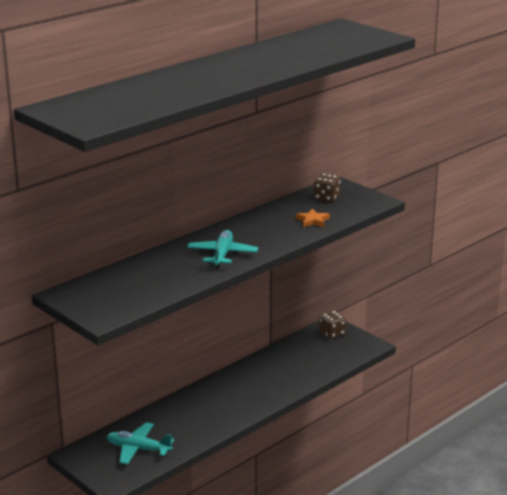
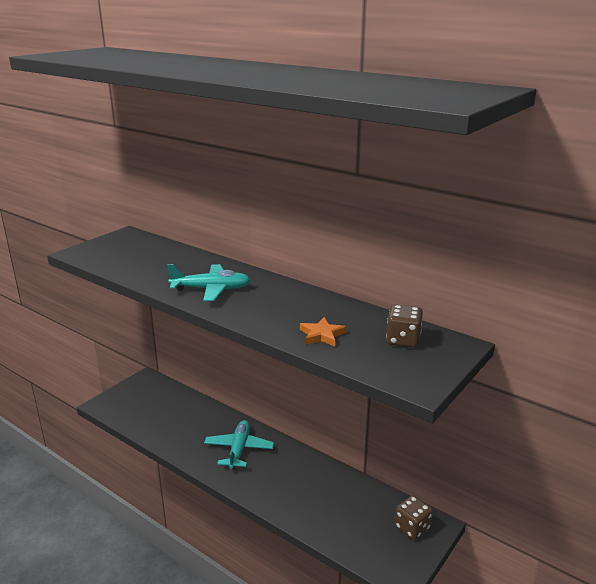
camera: 80 degrees right, 0 degrees up
(138, 449) = (152, 410): turquoise plane -> turquoise plane (239, 449)

